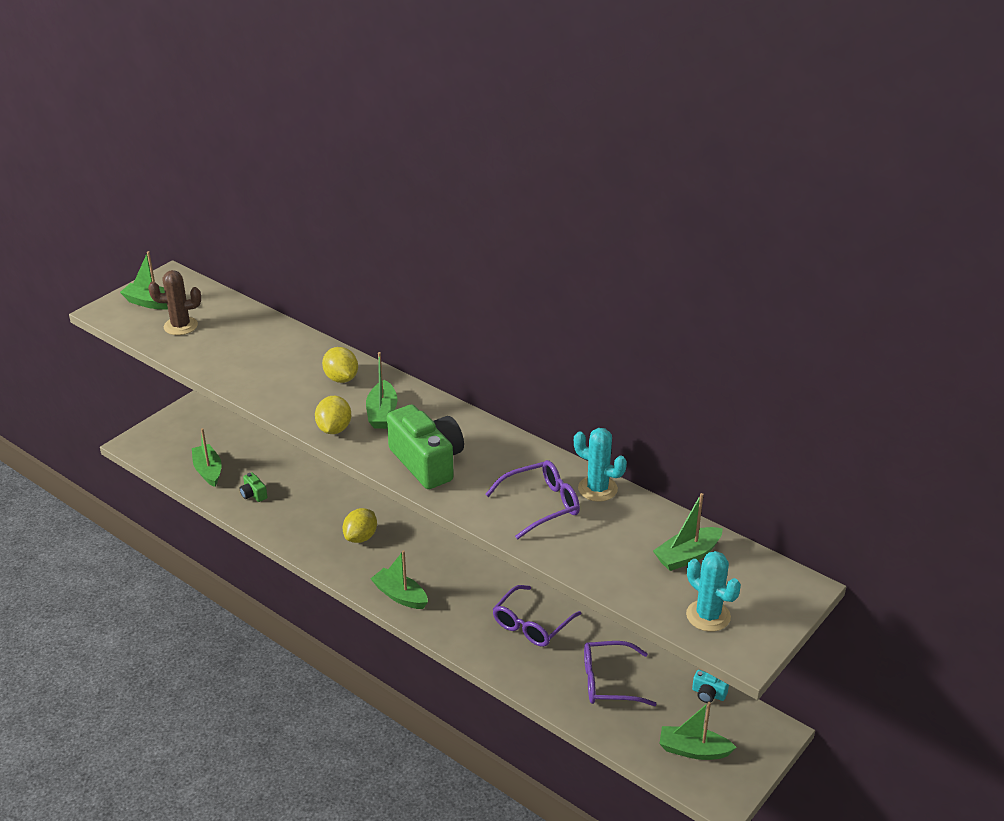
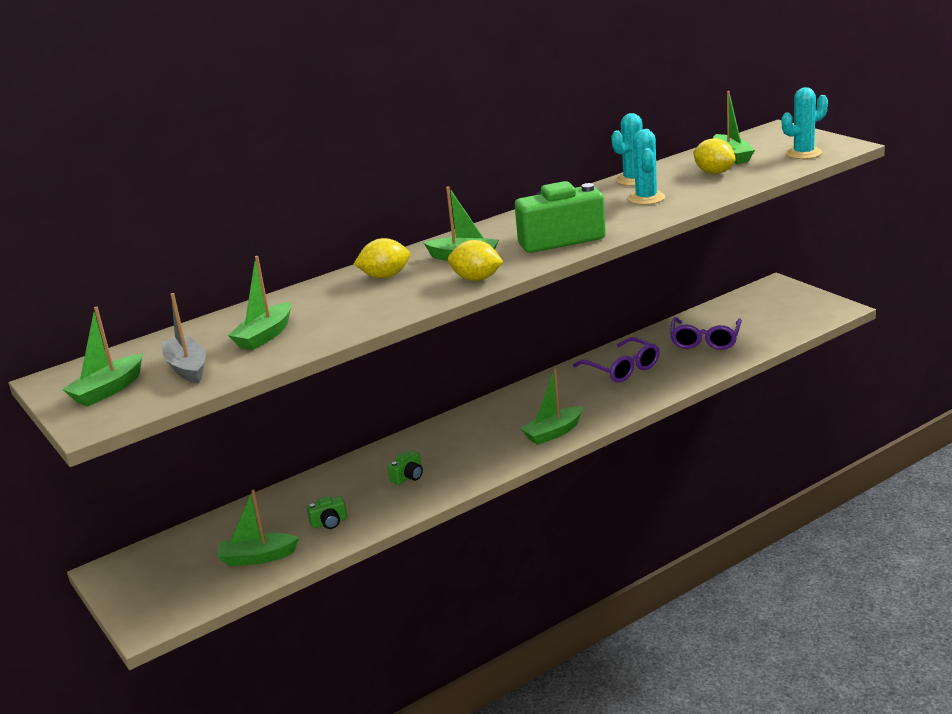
camera: 70 degrees left, 10 degrees down
(180, 326) = (187, 368): brown cactus -> grey boat
(321, 521) = (408, 477): none -> green camera
(361, 537) = (450, 452): yellow lemon -> yellow lemon (714, 172)
(541, 505) = (646, 198): purple glasses -> turquoise cactus
(693, 750) = (789, 314): green boat -> green boat (265, 336)
(708, 694) = (730, 303): turquoise camera -> none

